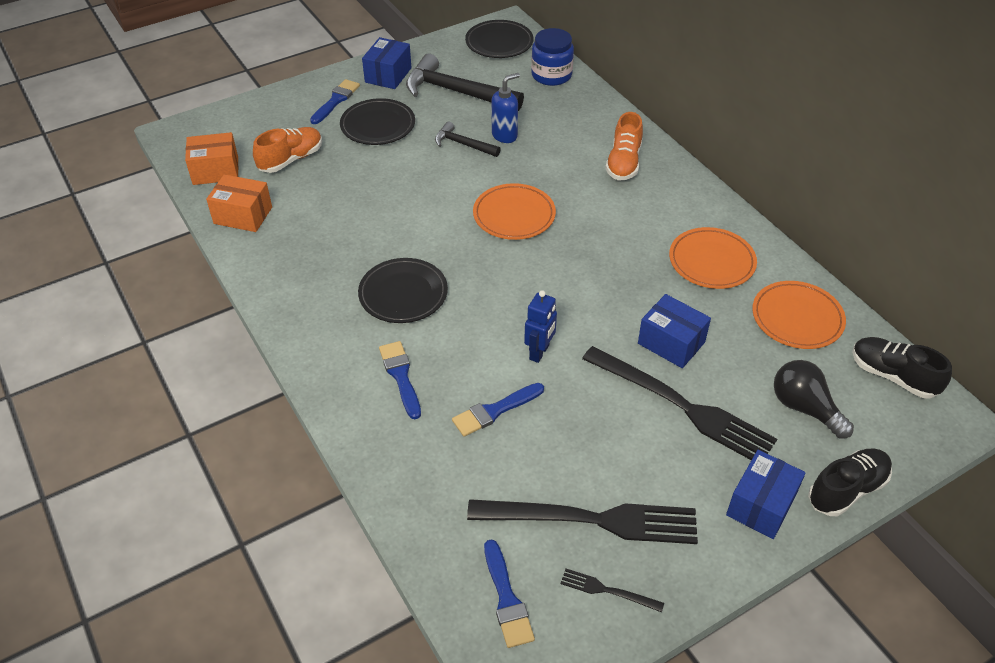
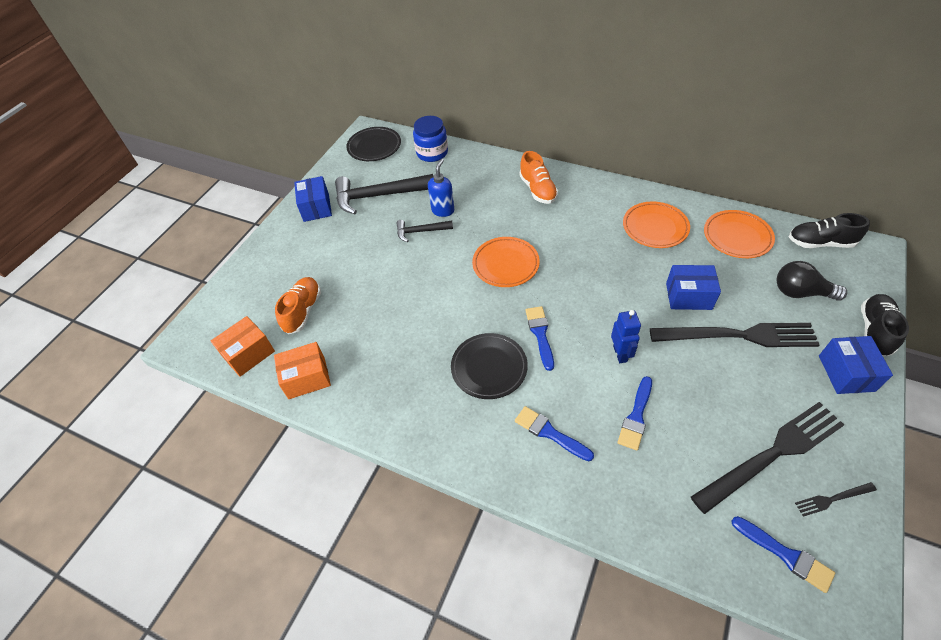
camera: 30 degrees left, 5 degrees up
(336, 100) = (294, 246): blue brush -> blue brush (540, 334)
(378, 125) = (345, 249): black plate -> none

